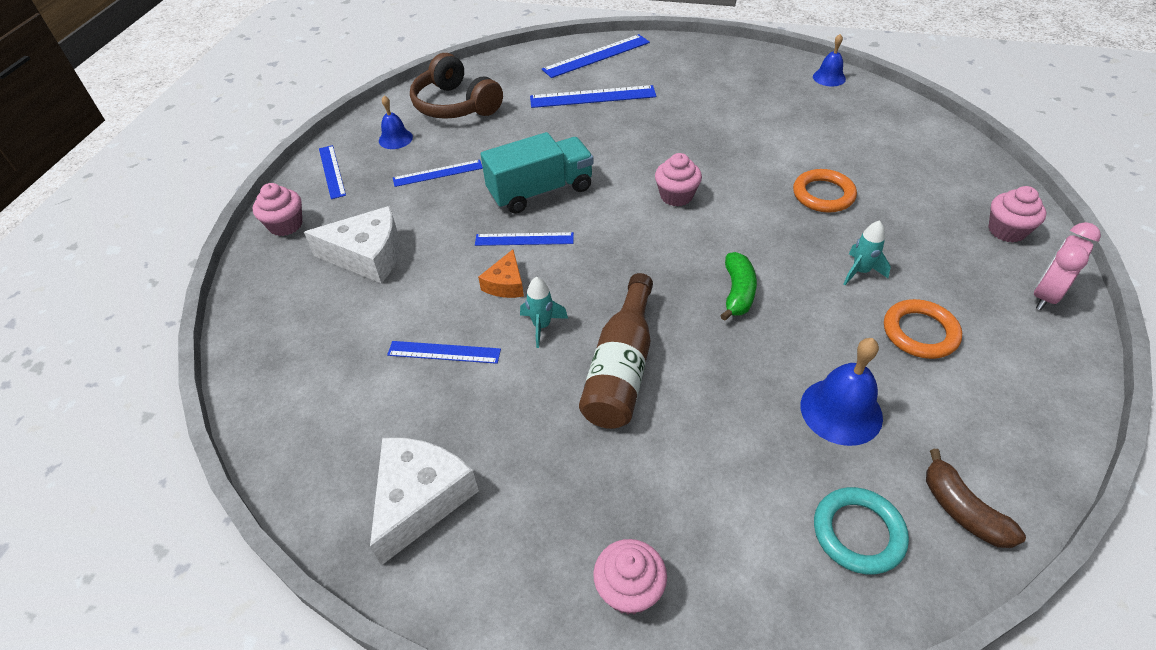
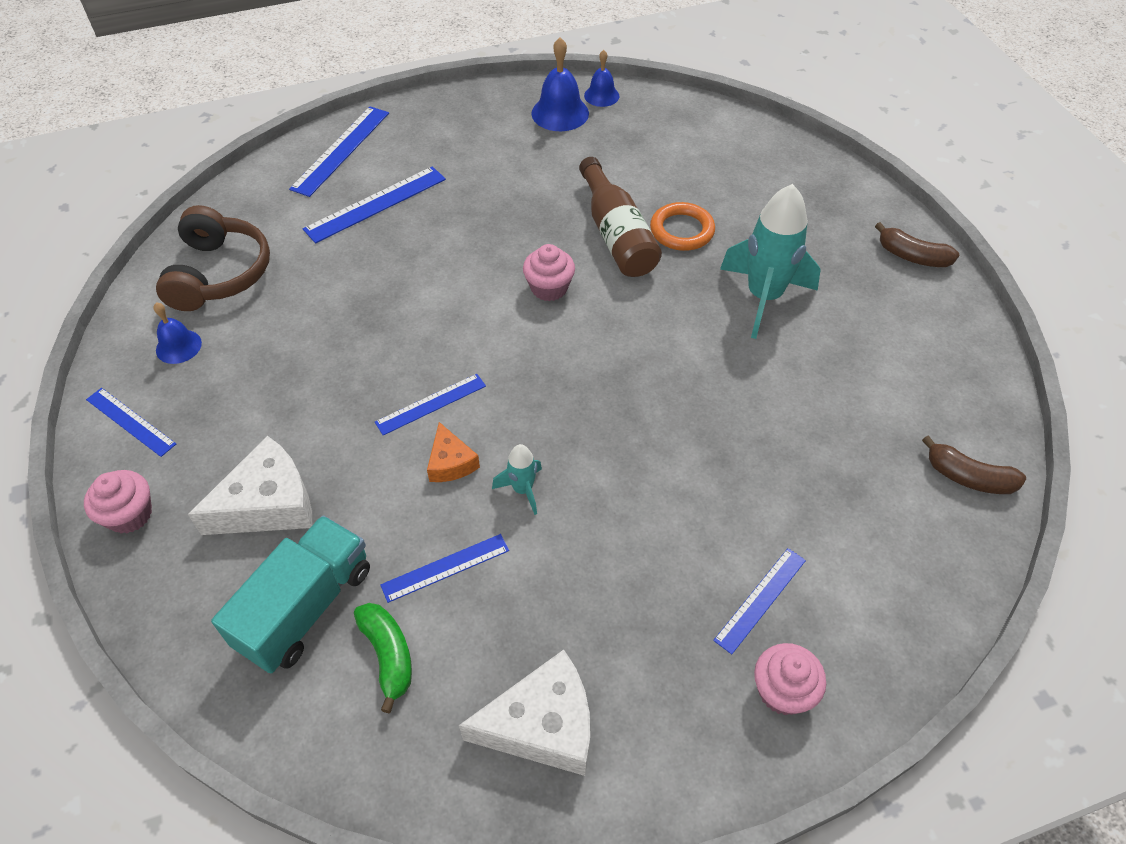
camera: 35 degrees left, 5 degrees up
(420, 499) = (542, 725): white cheese -> white cheese turned 90 degrees clockwise
(438, 173) = (269, 368): blue ruler -> blue ruler (760, 599)
(455, 105) = (219, 274): brown headphones -> brown headphones turned 105 degrees counterclockwise
(540, 191) = (405, 341): turquoise truck -> turquoise truck (305, 607)
(621, 368) = (629, 494): brown bottle -> brown bottle (617, 235)
(737, 292) = (676, 366): green banana -> green banana (388, 655)
(841, 411) = (833, 438): blue bell -> blue bell (560, 113)
(858, 533) = (913, 538): turquoise ring -> none
(860, 271) = (763, 297): turquoise rocket -> turquoise rocket, size x2.10
(920, 332) = (845, 335): orange ring -> none
(1006, 230) = (849, 205): pink cupcake -> none
(1045, 295) = (912, 256): pink clock -> brown banana

